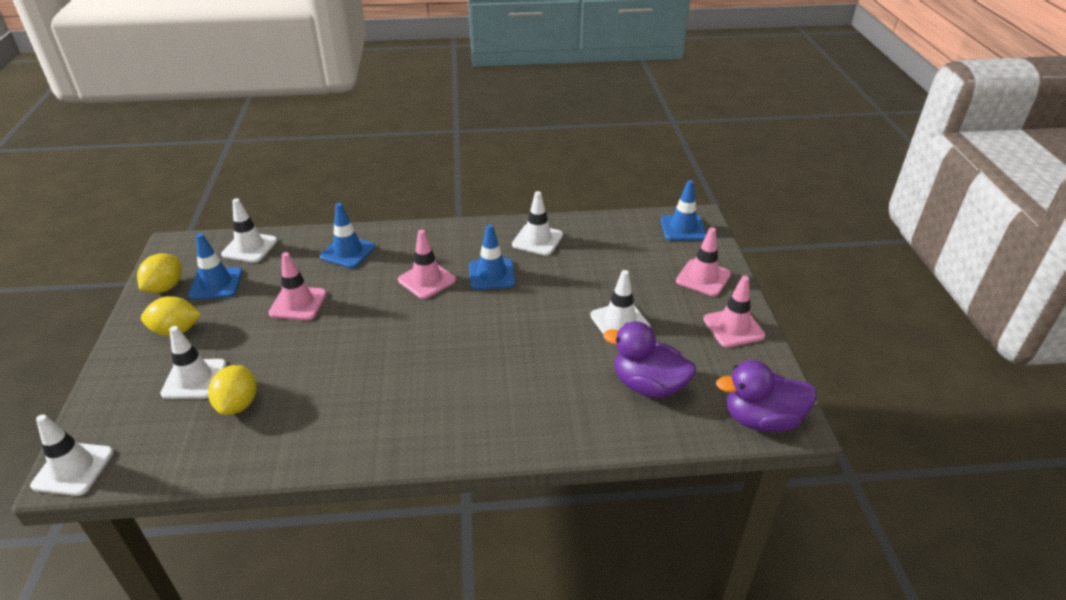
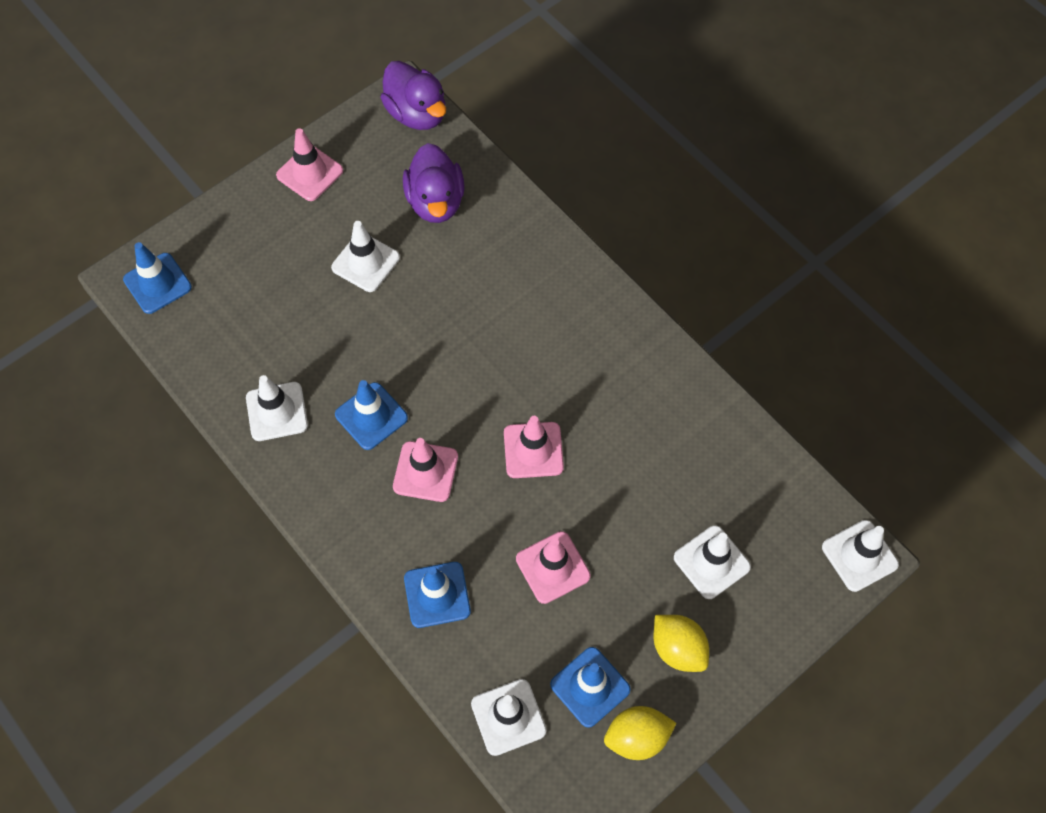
camera: 125 degrees left, 25 degrees up
(238, 404) = (703, 494): yellow lemon -> none
(703, 278) = (244, 227): pink traffic cone -> pink traffic cone (533, 450)

